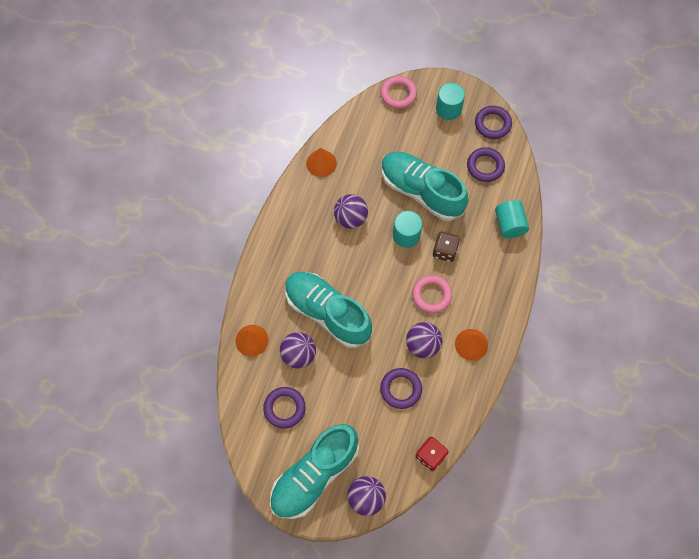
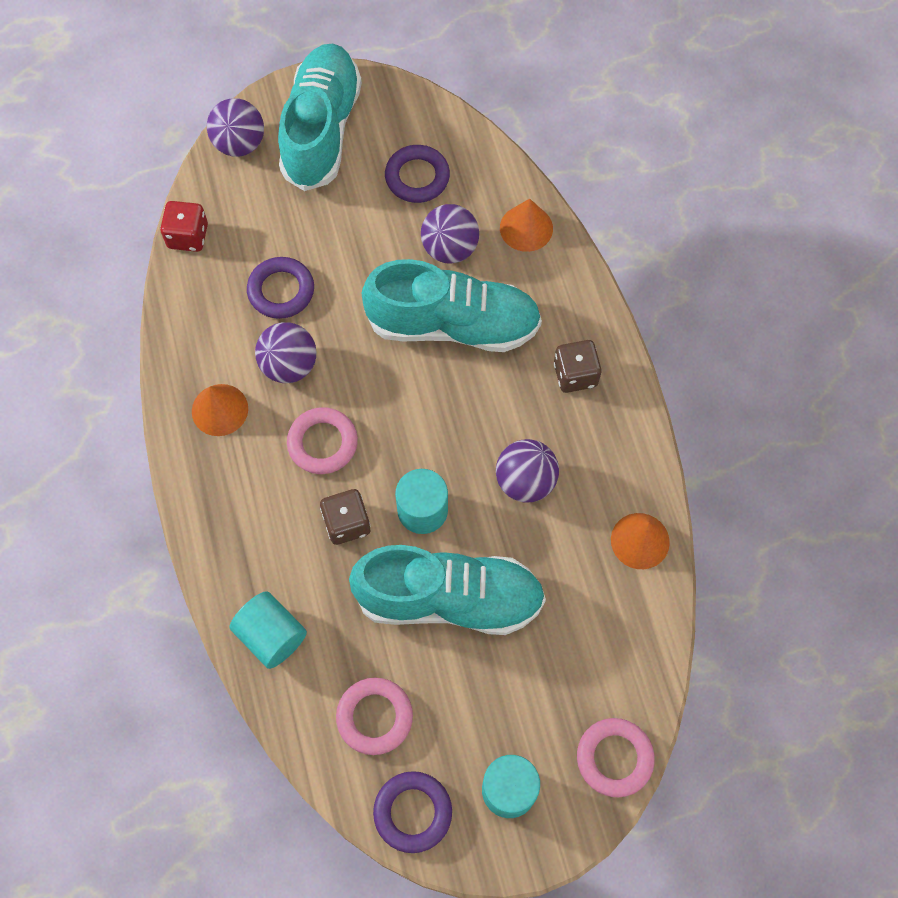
camera: 145 degrees right, 0 degrees up
(289, 251) = (575, 374): none -> brown dice
(485, 166) = (374, 717): purple ring -> pink ring

